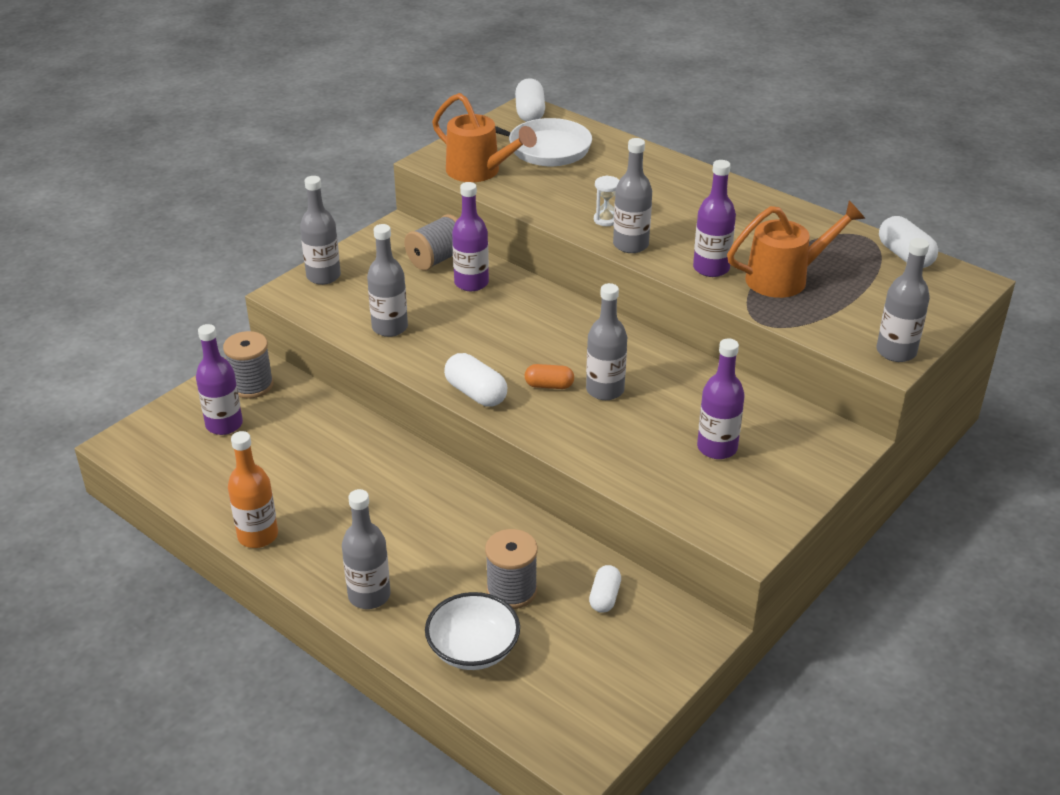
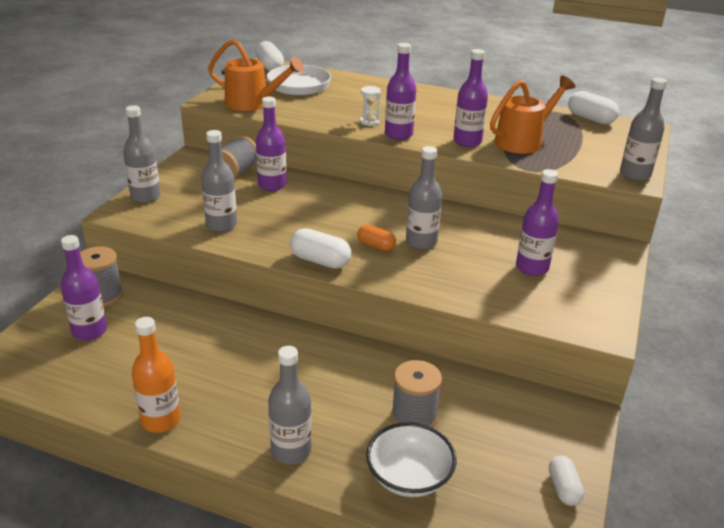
camera: 20 degrees left, 5 degrees down
(549, 385) = (376, 246): orange capsule -> orange capsule turned 45 degrees clockwise
(604, 597) = (492, 405): white capsule -> white capsule (563, 488)
(630, 245) = (398, 135): grey bottle -> purple bottle

